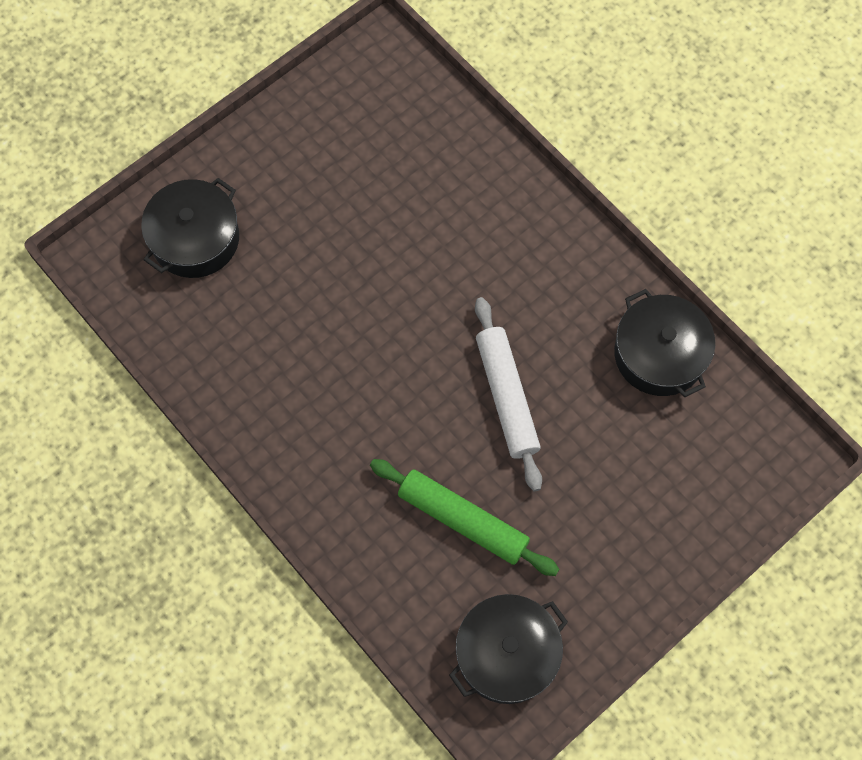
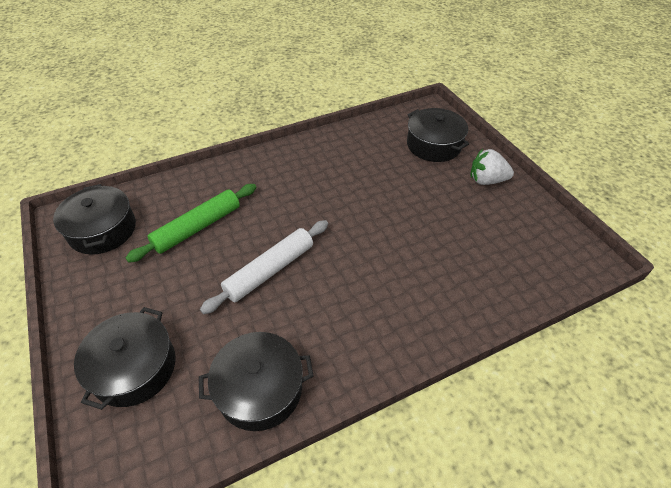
camera: 105 degrees right, 20 degrees down
(263, 161) = (486, 180): none -> white strawberry
(507, 397) = (270, 270): white rolling pin -> white rolling pin turned 45 degrees counterclockwise
(682, 494) = (134, 368): none -> black pot

